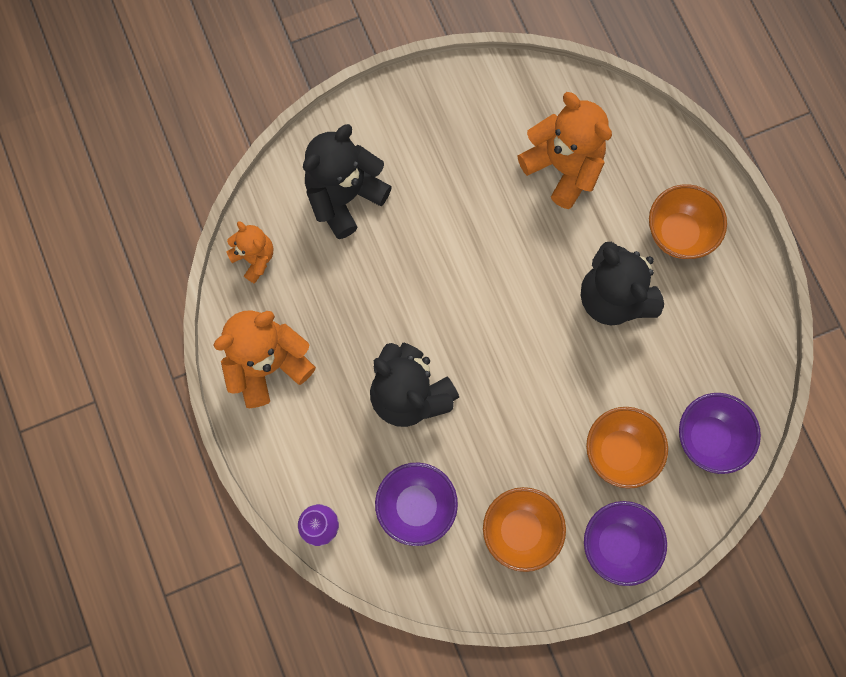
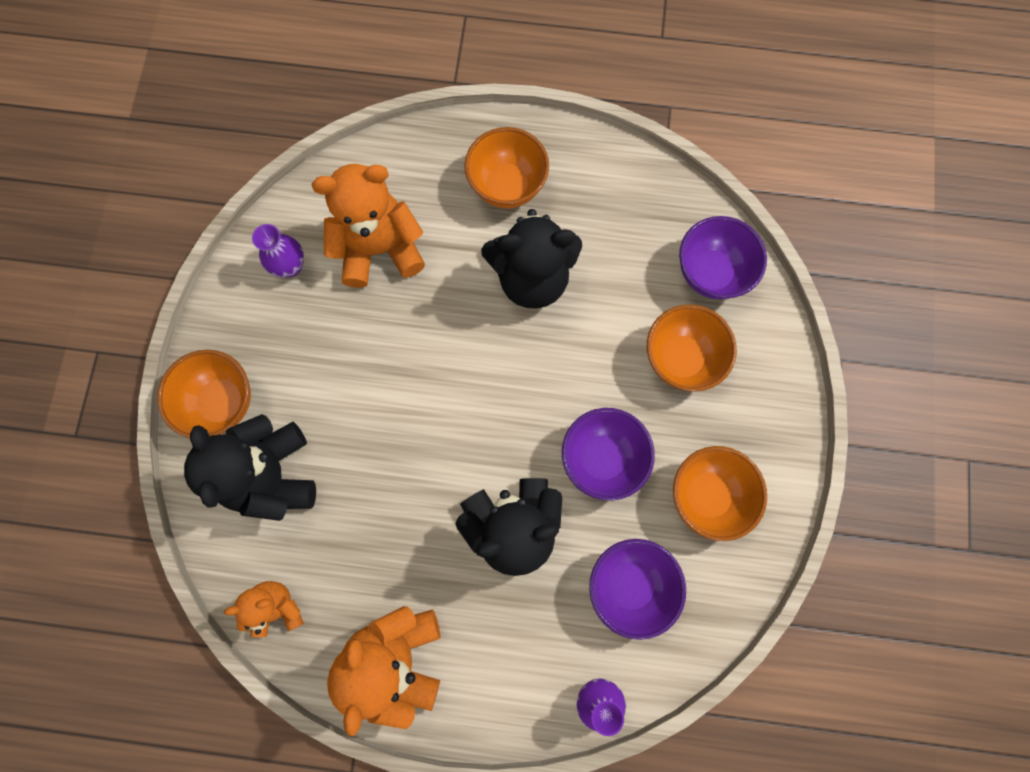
camera: 60 degrees left, 0 degrees up
(375, 128) = (222, 402): none -> orange bowl
(507, 110) = (290, 266): none -> purple vase
(617, 544) = (766, 411): purple bowl -> purple bowl (602, 458)

